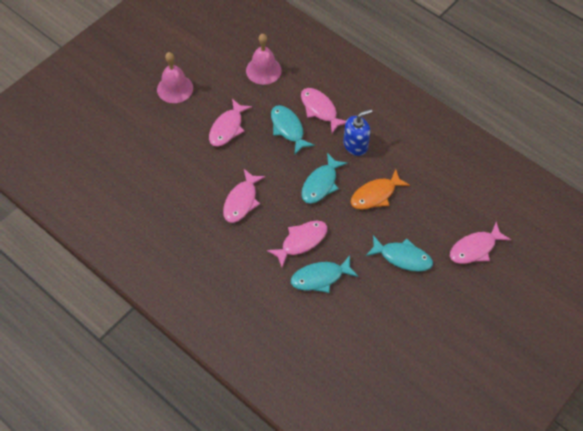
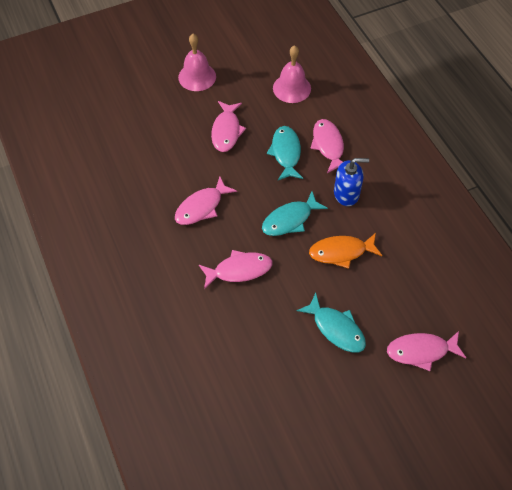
camera: 25 degrees right, 0 degrees up
(227, 128) = (226, 131): pink fish -> pink fish turned 45 degrees counterclockwise
(320, 277) = (239, 314): turquoise fish -> none

